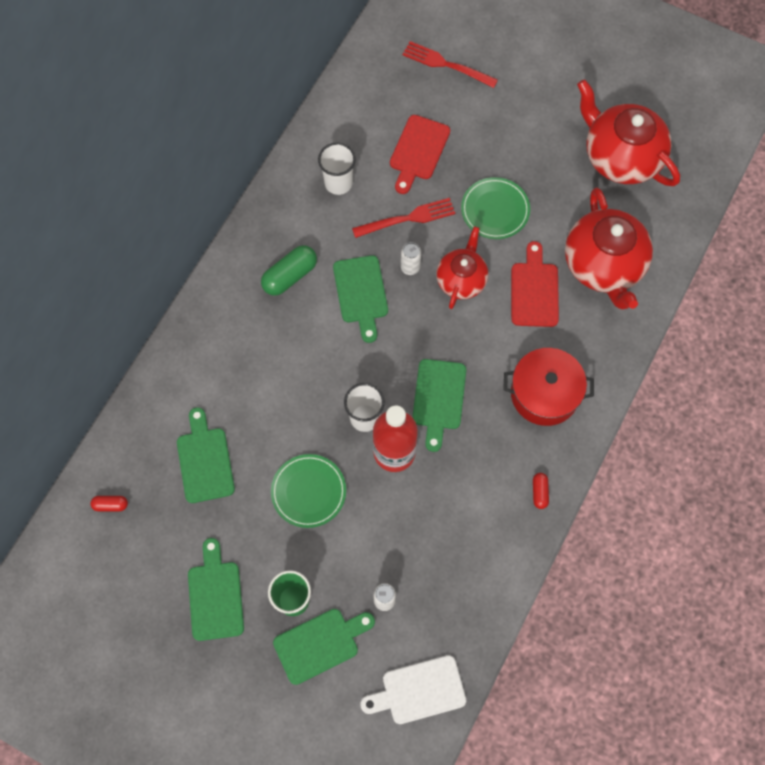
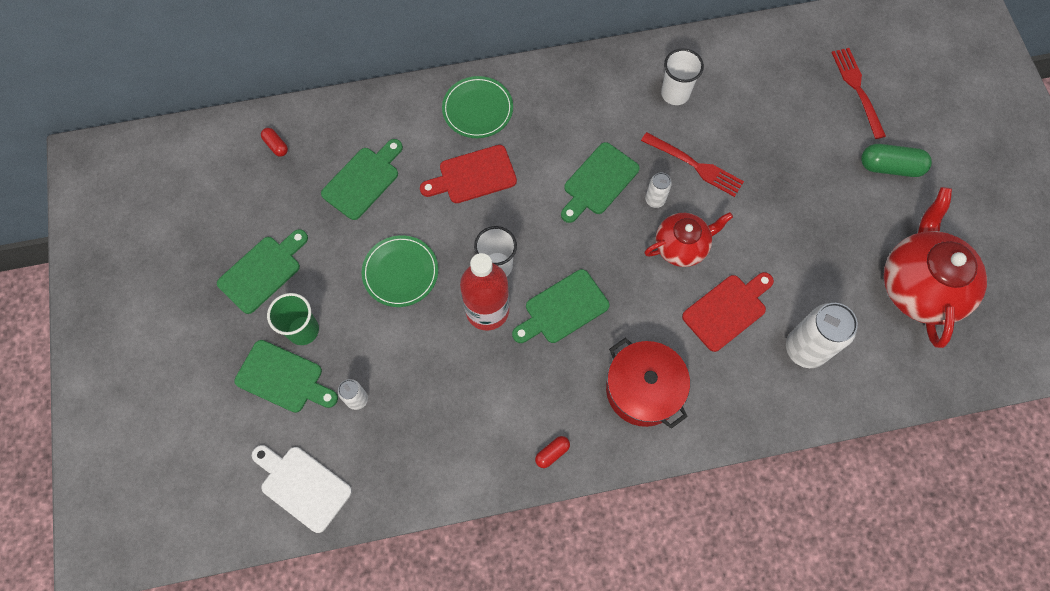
camera: 50 degrees right, 0 degrees up
(290, 276) = (565, 121): green capsule -> green capsule (890, 167)
(418, 151) = (760, 128): red cutting board -> red cutting board (473, 176)
(495, 210) = (768, 224): green plate -> green plate (477, 109)
(603, 265) = (805, 349): red teapot -> white can

